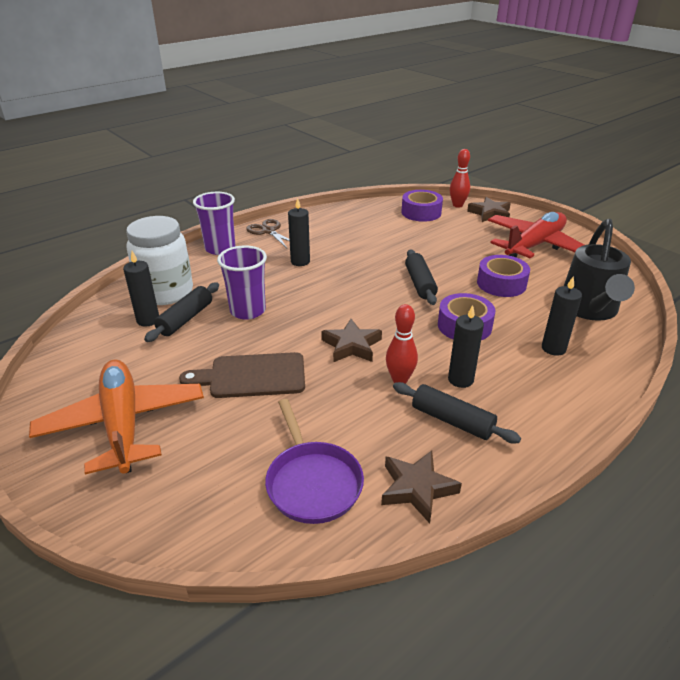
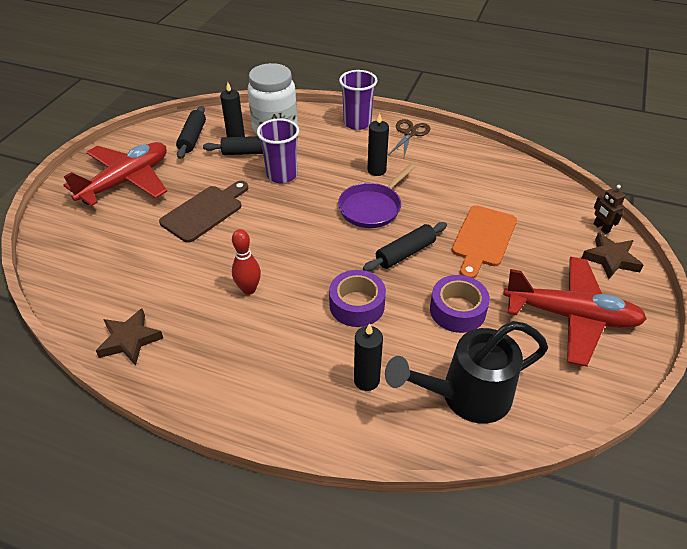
camera: 60 degrees right, 10 degrees up
(123, 424) = (126, 181): orange plane -> red plane
(252, 376) = (205, 212): brown cutting board -> brown cutting board turned 75 degrees clockwise
(312, 482) = (113, 285): purple pan -> purple pan (372, 207)
(352, 345) = (276, 246): brown star -> none
(421, 212) = (551, 207): purple tape -> none
(431, 247) = (483, 239): none -> orange cutting board
(452, 421) = (215, 337): black rolling pin -> black rolling pin (192, 138)
(457, 205) = (601, 228): red bowling pin -> brown robot
(460, 379) = (272, 326): black candle -> none

